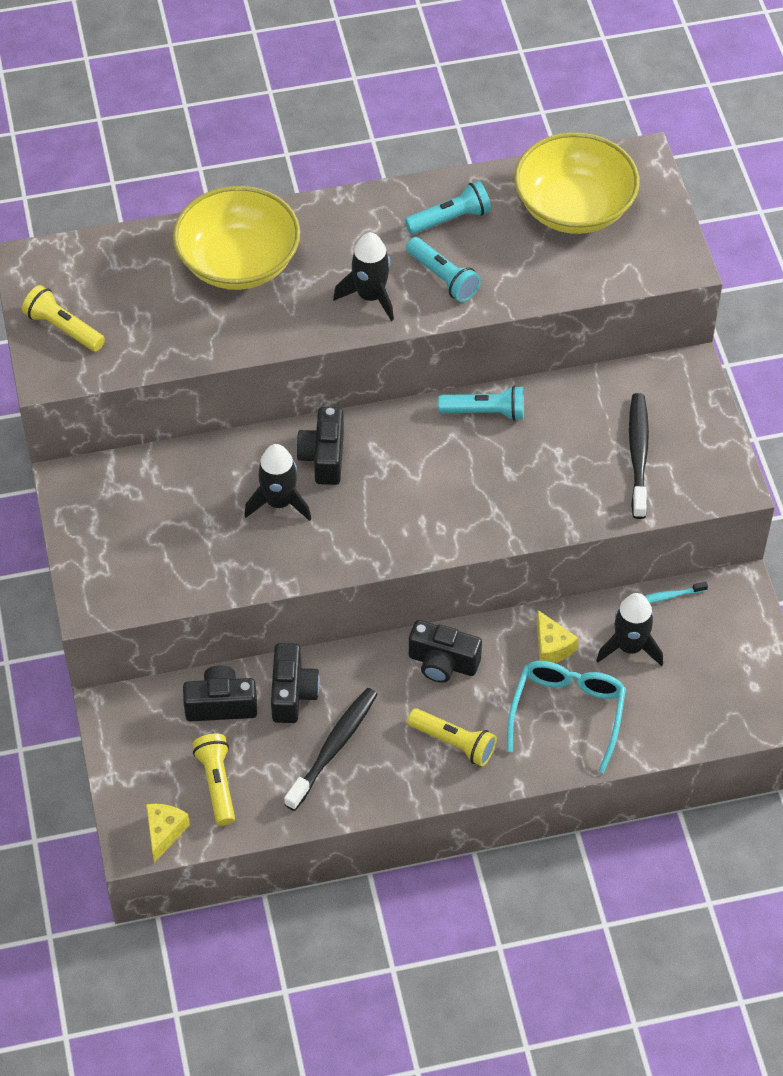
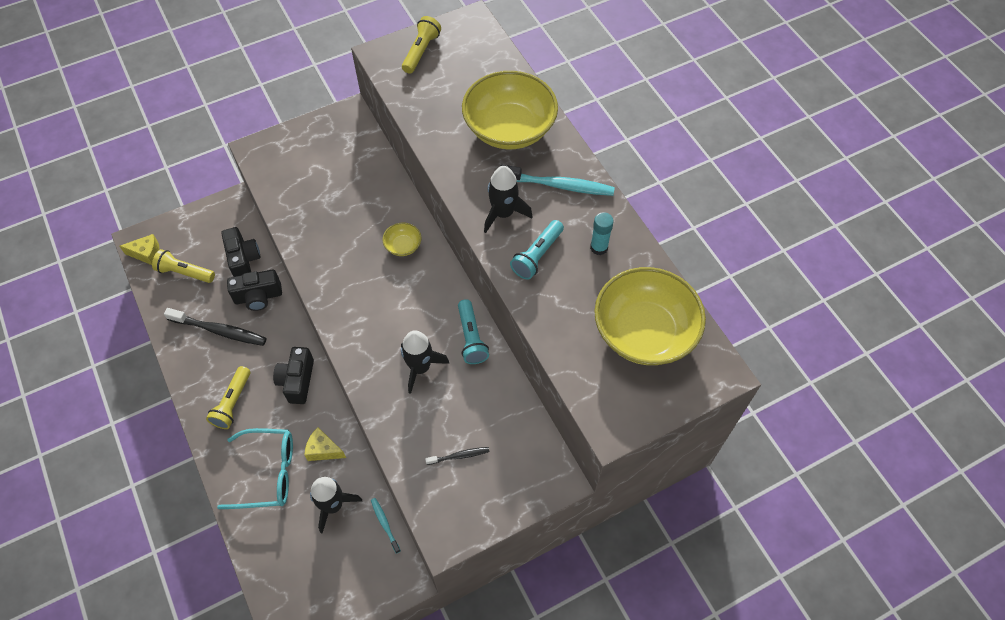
camera: 75 degrees right, 5 degrees up
(217, 783) = (185, 272): yellow flashlight -> yellow flashlight turned 135 degrees counterclockwise
(279, 502) = (358, 229): black rocket -> black rocket (420, 368)
(323, 457) = (403, 246): black camera -> yellow bowl
(347, 234) = (559, 185): none -> turquoise toothbrush
(450, 219) = (599, 247): turquoise flashlight -> turquoise glue stick
(551, 647) = (323, 450): yellow cheese -> yellow cheese turned 60 degrees clockwise
(638, 454) = (459, 456): black toothbrush -> black toothbrush, size x0.52

